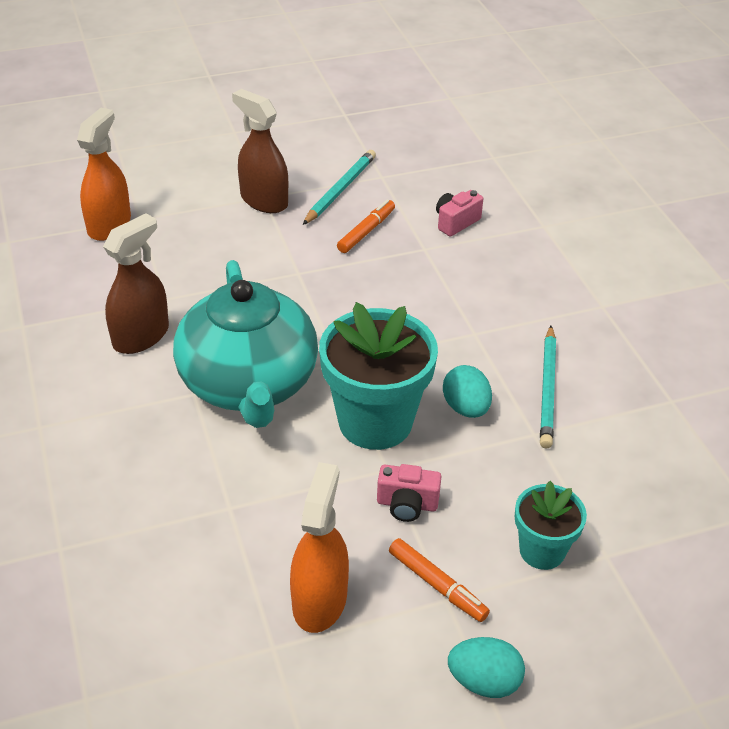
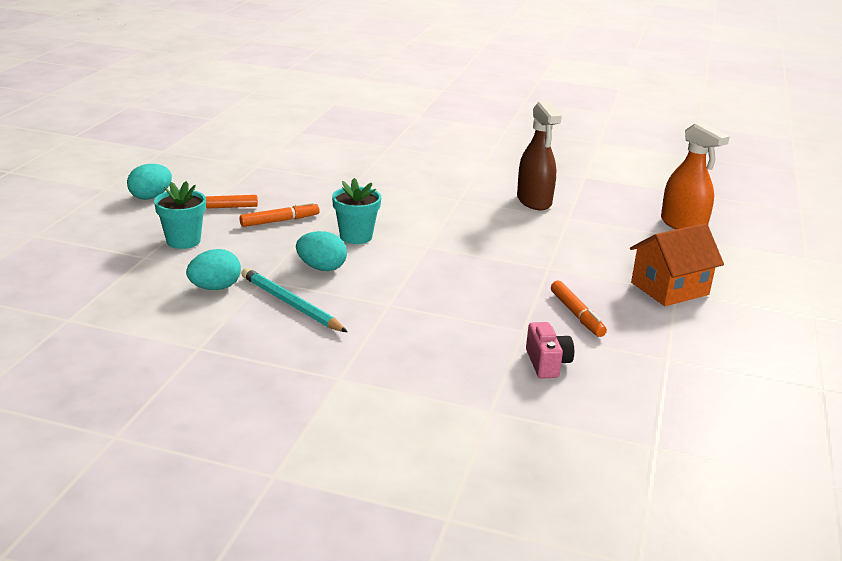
camera: 125 degrees right, 15 degrees down
(249, 384) = (445, 215): turquoise teapot -> none
(264, 200) = (669, 288): brown spray bottle -> orange house
(319, 600) = (262, 182): orange spray bottle -> none
(340, 190) = (658, 328): turquoise pencil -> none
(375, 422) = (356, 237): turquoise flower pot -> turquoise flower pot, size x0.55
(407, 504) = (280, 221): pink camera -> orange marker
(587, 455) = (215, 288): none -> turquoise egg

